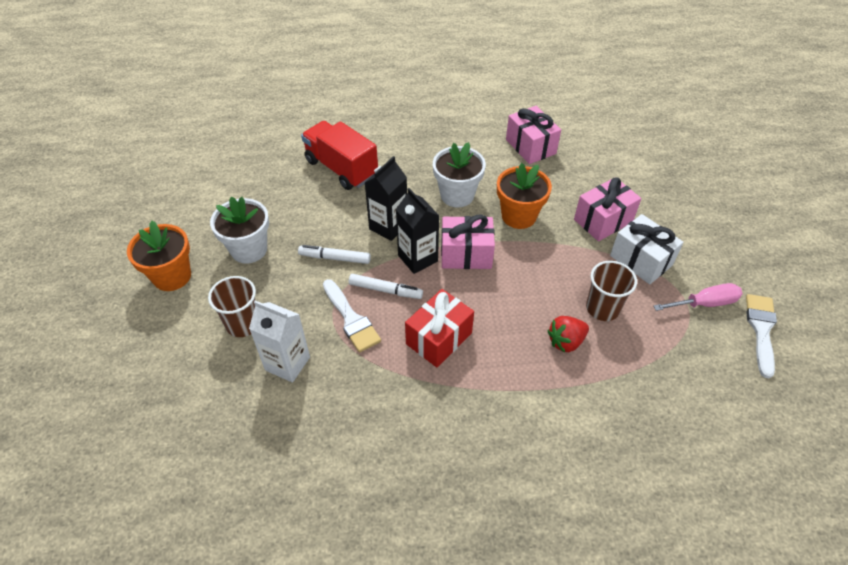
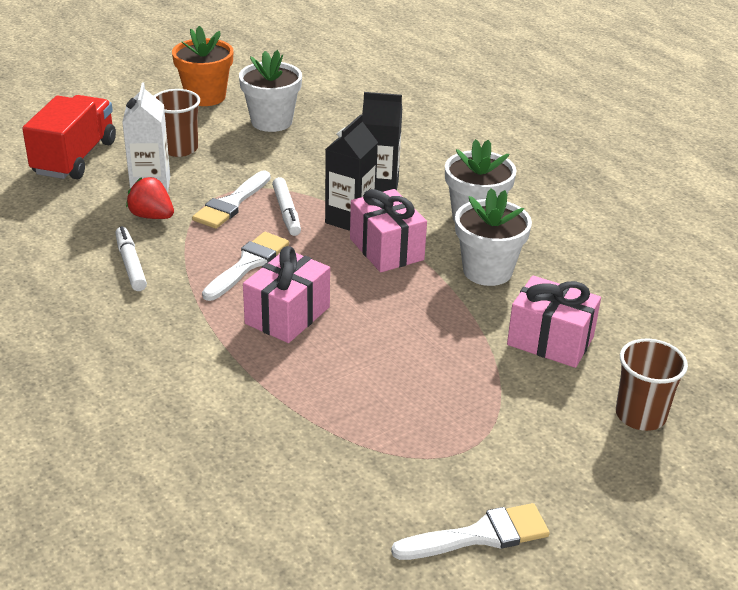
camera: 60 degrees right, 15 degrees down
(335, 258) = (303, 170): white marker -> white marker (131, 265)
(341, 168) = (436, 134): red truck -> red truck (75, 158)
(439, 338) = (248, 264): red gift -> white brush
(518, 216) = (487, 271): orange flower pot -> white flower pot
(530, 146) = (625, 249): pink gift -> pink gift (287, 315)
(566, 341) = (314, 355): red strawberry -> red strawberry (152, 216)
(602, 308) = (392, 373): brown cup -> brown cup (640, 415)
(641, 260) = (508, 390): white gift -> none
(704, 303) = (481, 467): pink screwdriver -> none

